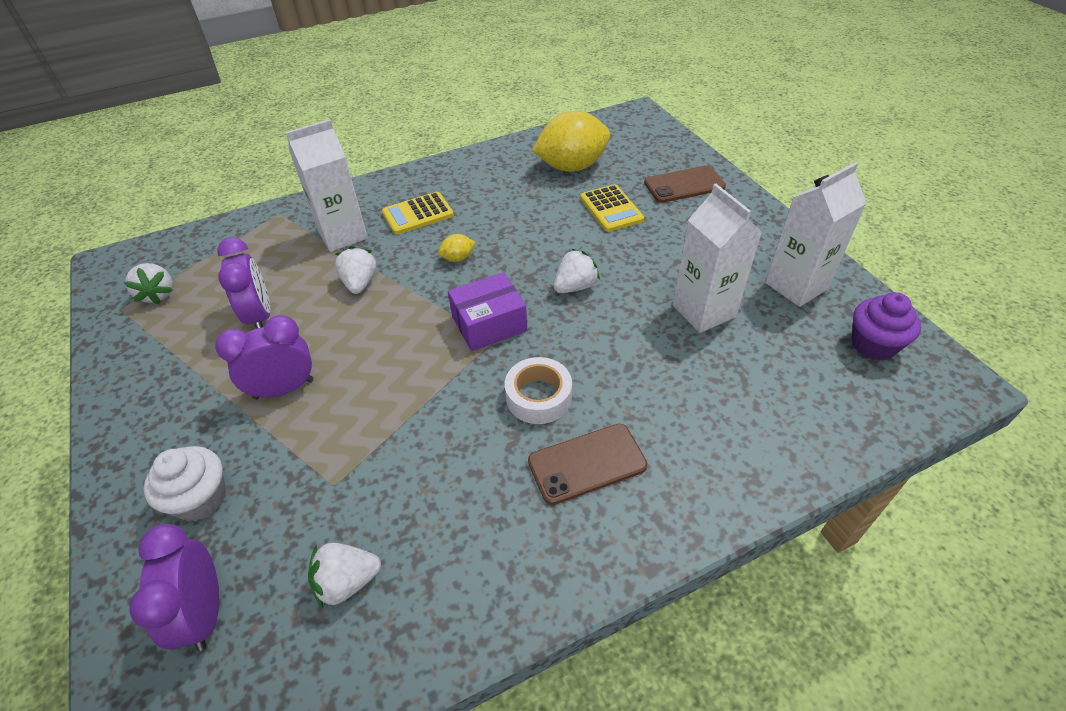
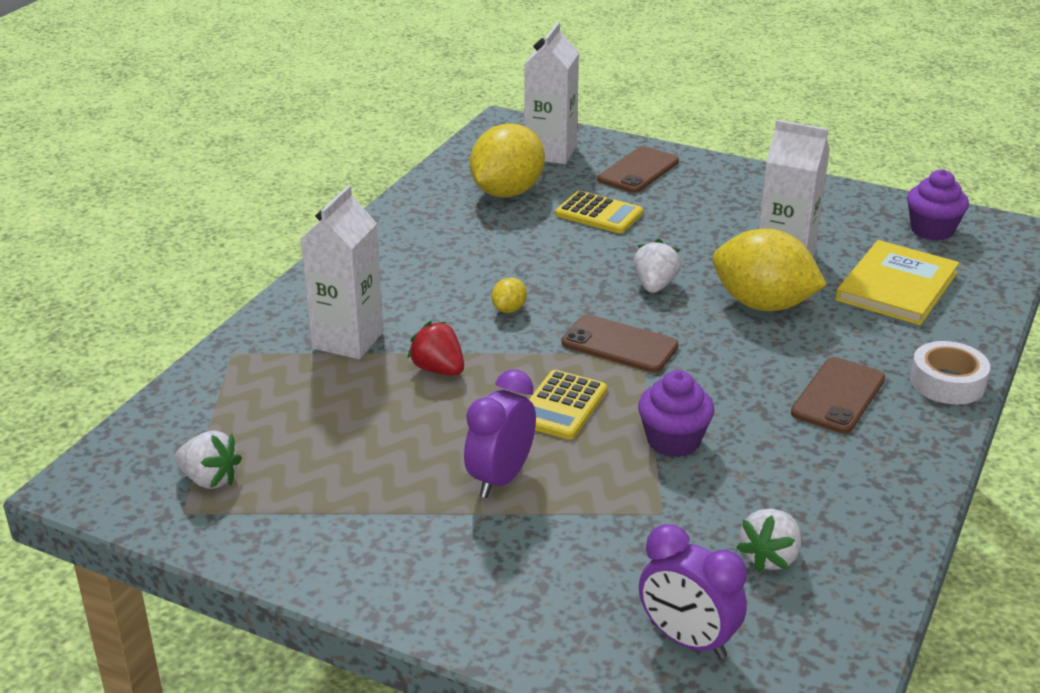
camera: 40 degrees left, 15 degrees down
(201, 499) = (556, 585): white cupcake -> none
(260, 316) = (373, 441): purple clock -> none
(360, 283) = (438, 370): white strawberry -> red strawberry
(418, 214) = (405, 291): yellow calculator -> yellow calculator (561, 406)
(419, 428) = (673, 441): none -> purple cupcake
(489, 324) = (619, 344): purple box -> brown phone
(538, 397) = (739, 374): white tape -> white tape (947, 382)
(634, 344) = (763, 304): none -> yellow lemon
(769, 385) = (896, 287): none -> yellow book
(796, 286) = (830, 213): white carton -> white carton (550, 152)

